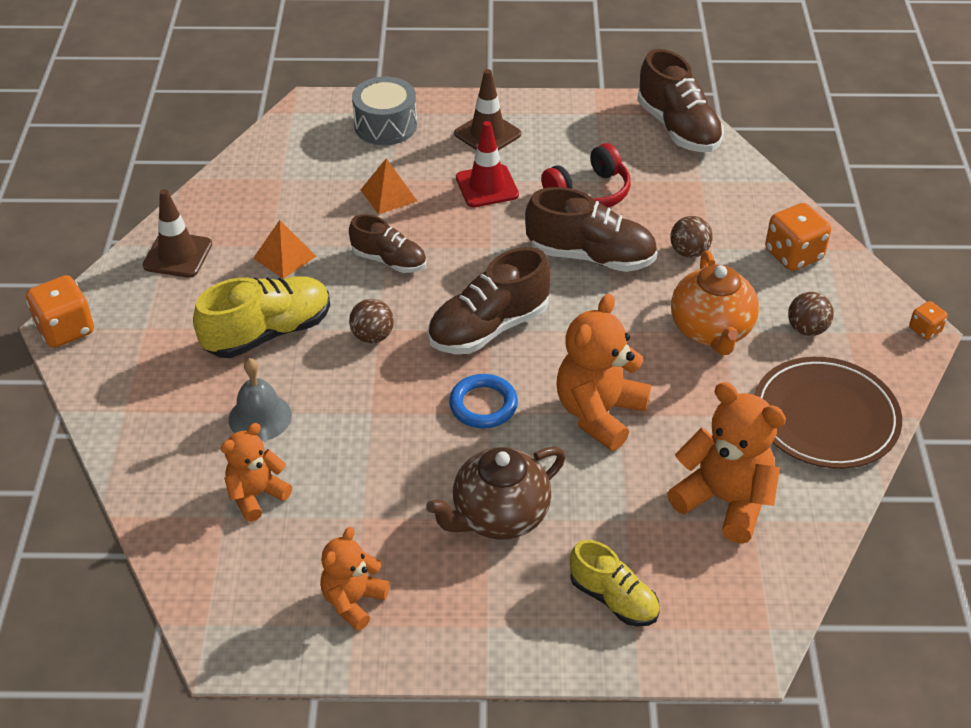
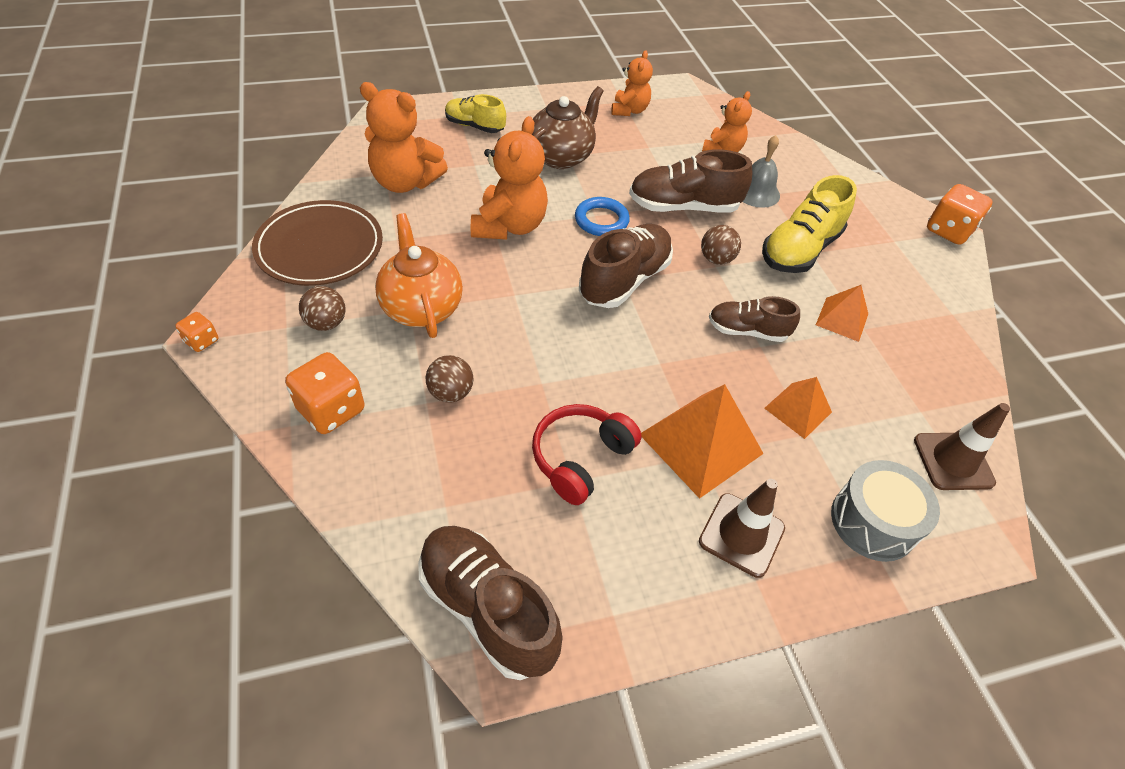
camera: 160 degrees right, 5 degrees up
(177, 255) = (932, 305): brown traffic cone -> brown traffic cone (953, 461)
(487, 186) = (700, 443): red traffic cone -> orange pyramid
(591, 256) = (554, 369): brown shoe -> brown shoe (683, 207)

